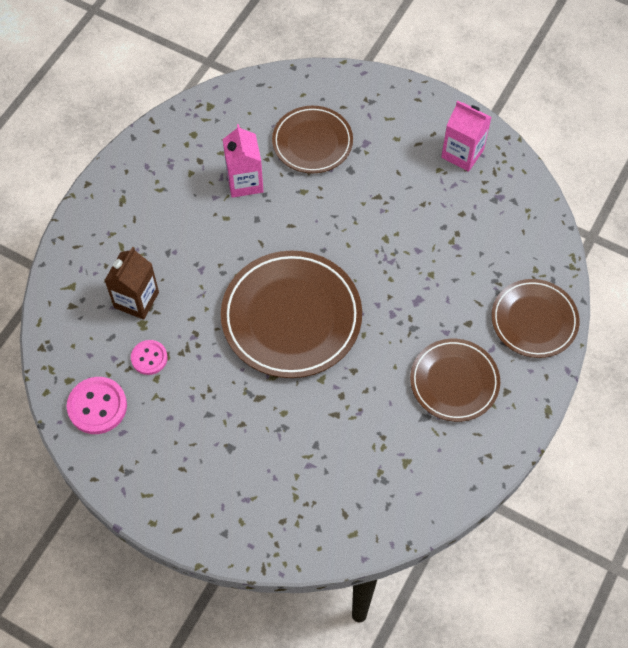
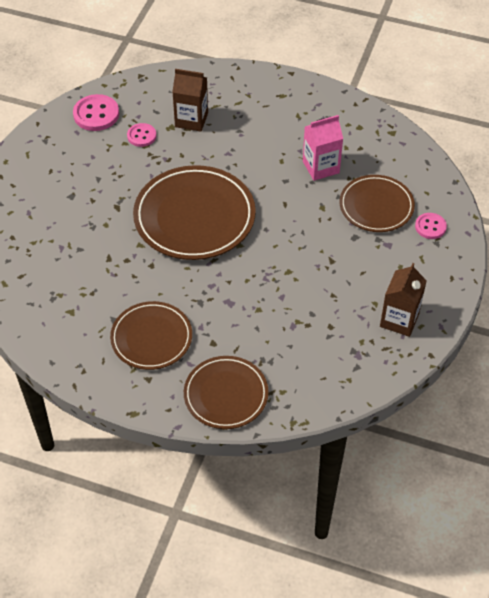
camera: 80 degrees right, 10 degrees down
(349, 102) = (430, 227): none -> pink button
(462, 153) = (399, 320): pink carton -> brown carton

